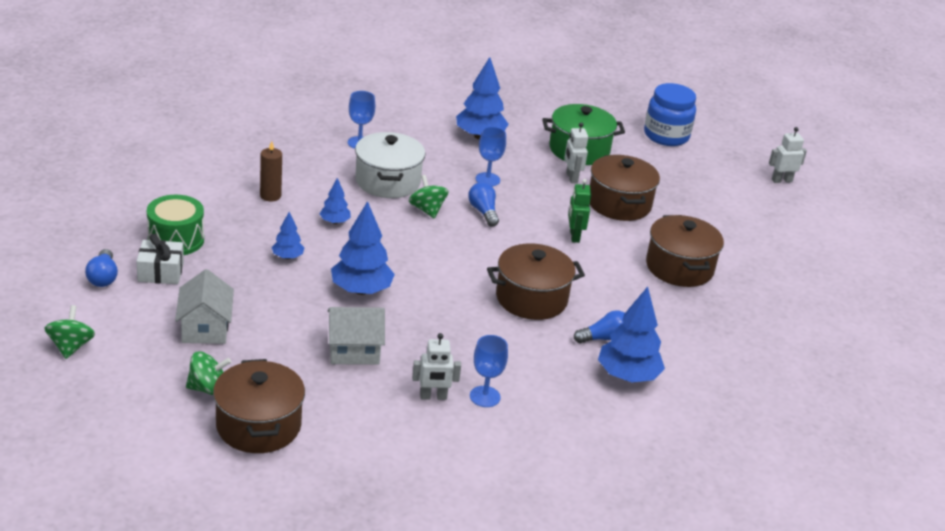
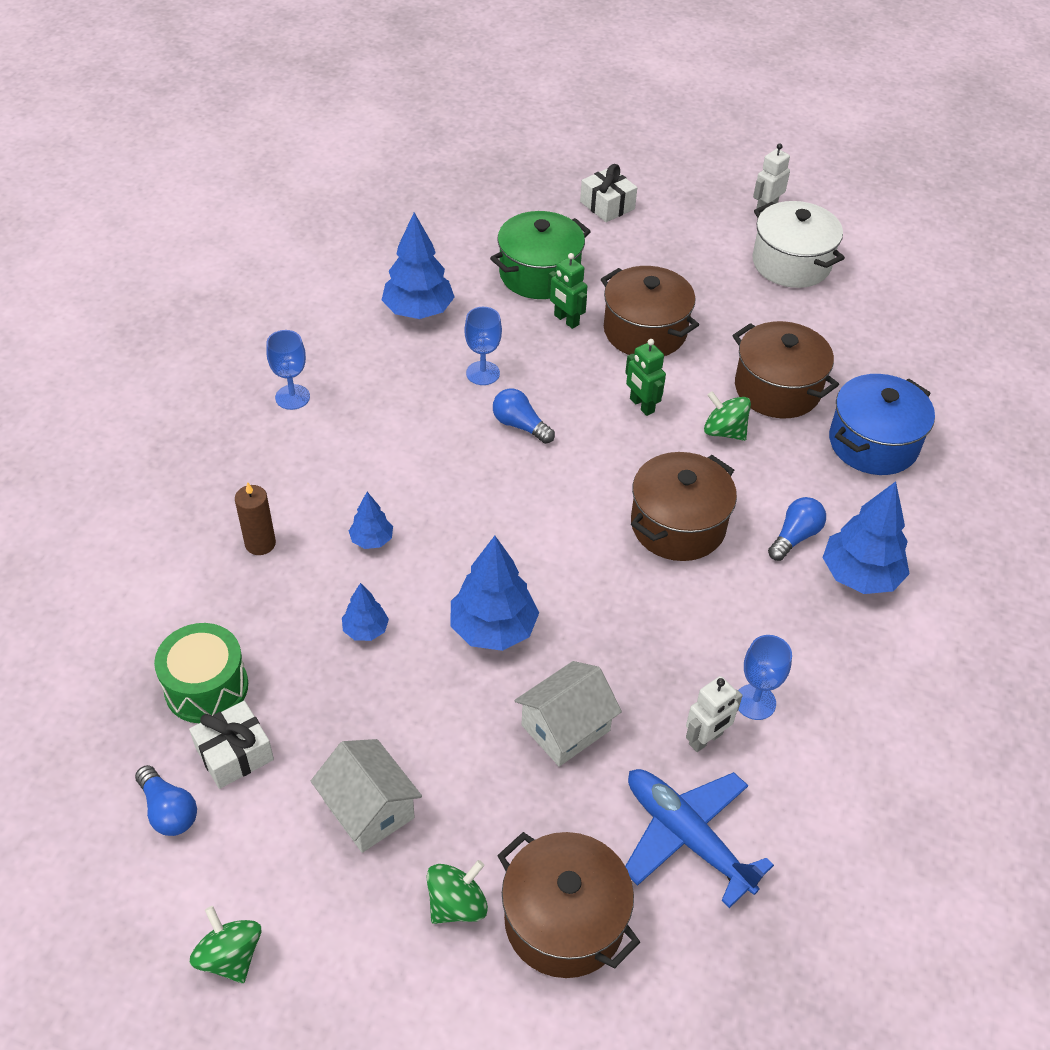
camera: 30 degrees left, 15 degrees up
(371, 430) = (686, 836): none -> blue plane
(387, 181) = (377, 440): white pot -> white pot (791, 263)
(427, 210) = (458, 458): green spinning top -> green spinning top (724, 431)
(571, 177) = (566, 320): white robot -> green robot
(666, 136) = (607, 205): blue jar -> white gift
(717, 321) = (873, 443): none -> blue pot

